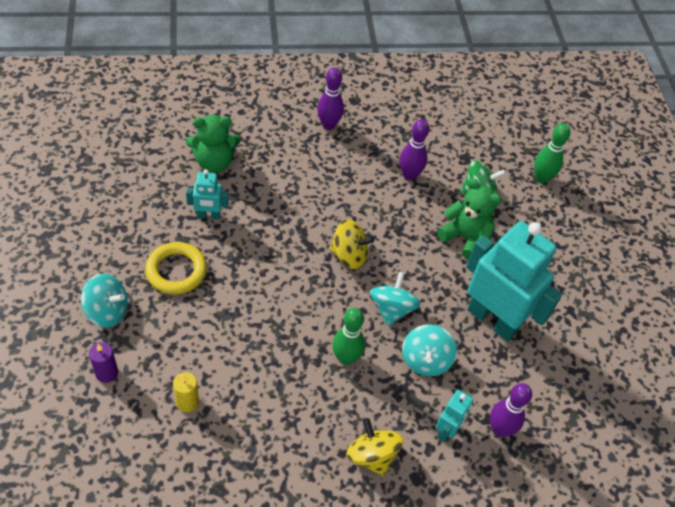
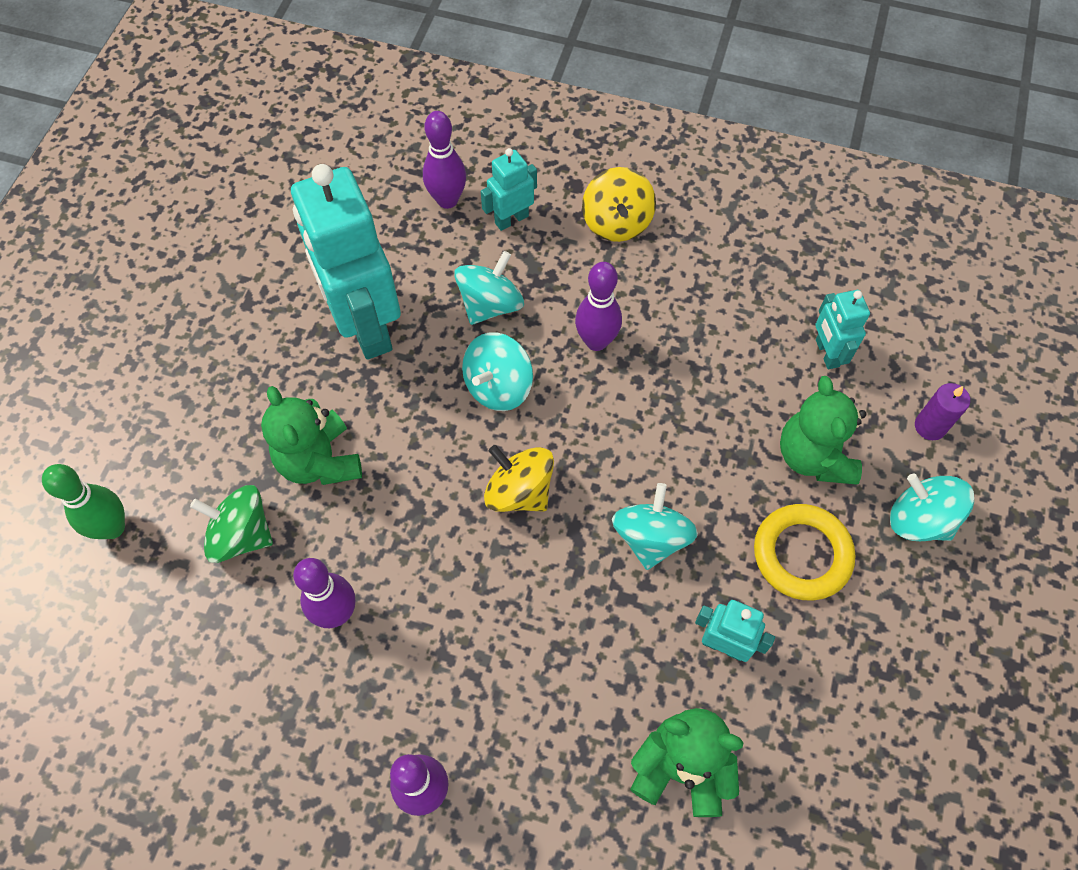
camera: 150 degrees left, 10 degrees up
(181, 328) = (813, 456): none -> green teddy bear
(187, 402) = (826, 353): yellow candle -> turquoise robot
(265, 254) = (651, 538): none -> turquoise spinning top
(346, 358) = (596, 341): green bowling pin -> purple bowling pin

